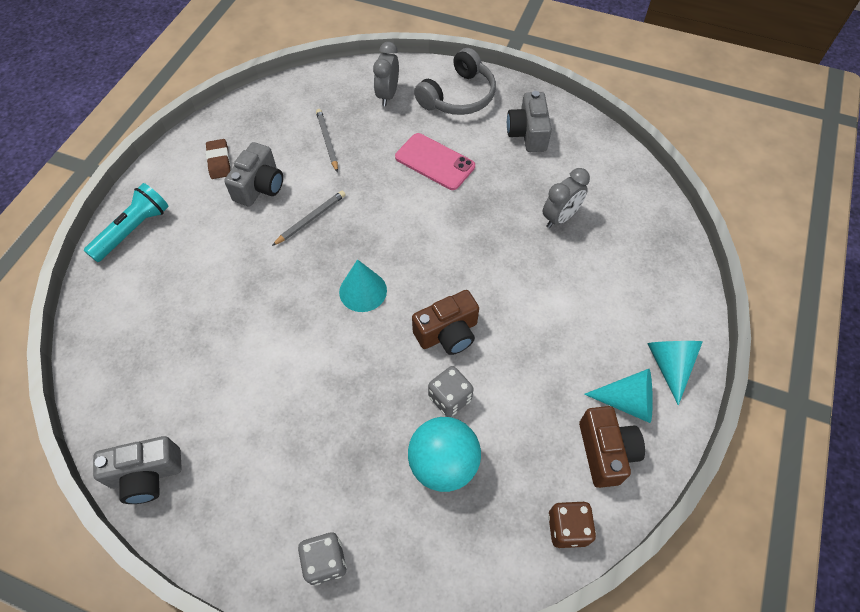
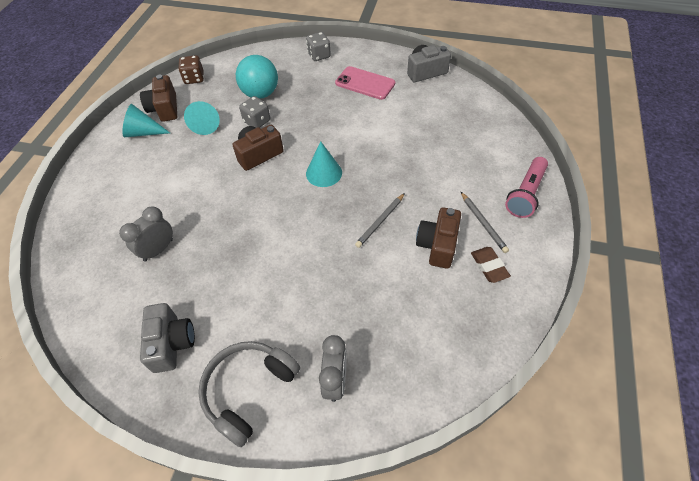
camera: 175 degrees right, 5 degrees down
(133, 230) = (525, 194): turquoise flashlight -> pink flashlight
(260, 187) = (437, 245): grey camera -> brown camera
(327, 141) = (389, 304): grey pencil -> grey pencil (483, 223)
(434, 162) = (274, 293): pink phone -> pink phone (365, 83)
(669, 365) = (107, 154): turquoise cone -> turquoise cone (206, 124)

